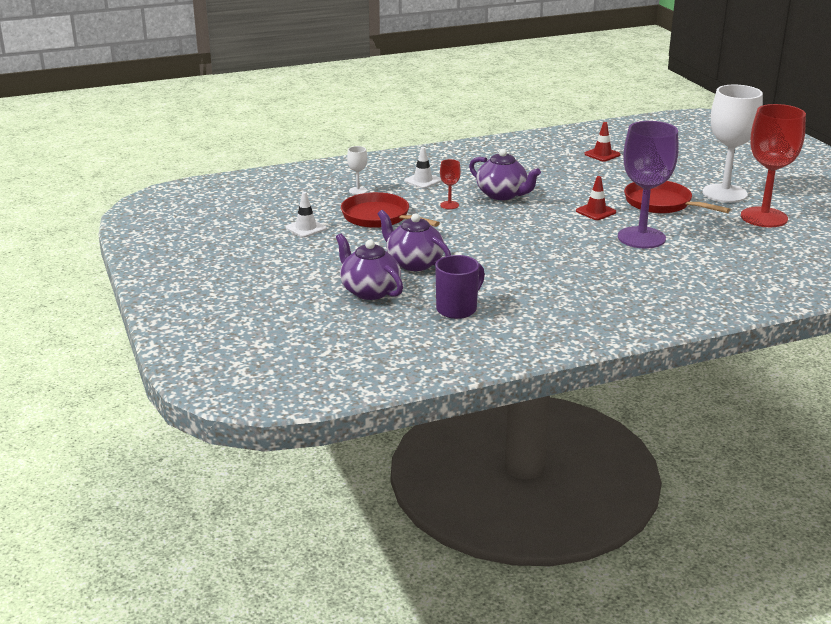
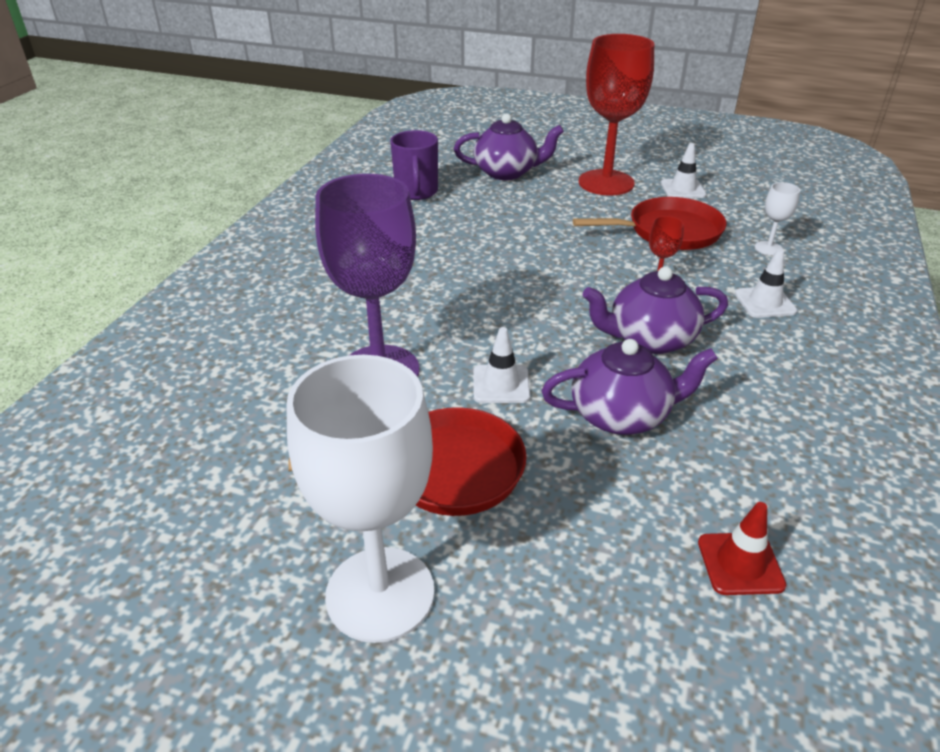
camera: 130 degrees right, 10 degrees up
(414, 263) = (531, 208): purple teapot -> purple teapot (621, 415)
(596, 211) = (501, 384): red traffic cone -> white traffic cone
(764, 217) = (244, 556): red goblet -> red goblet (606, 183)

